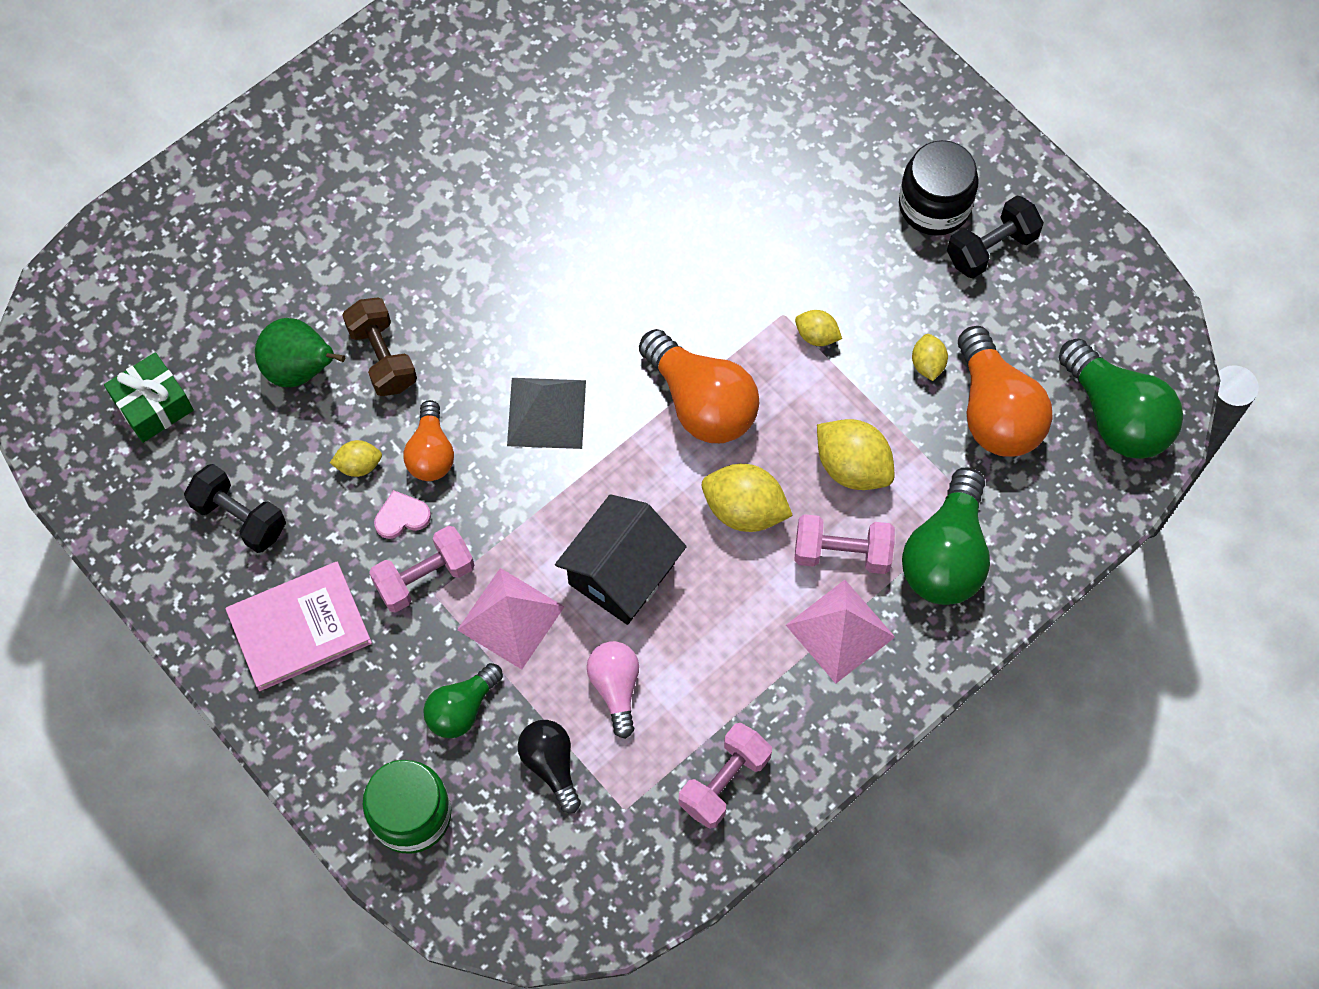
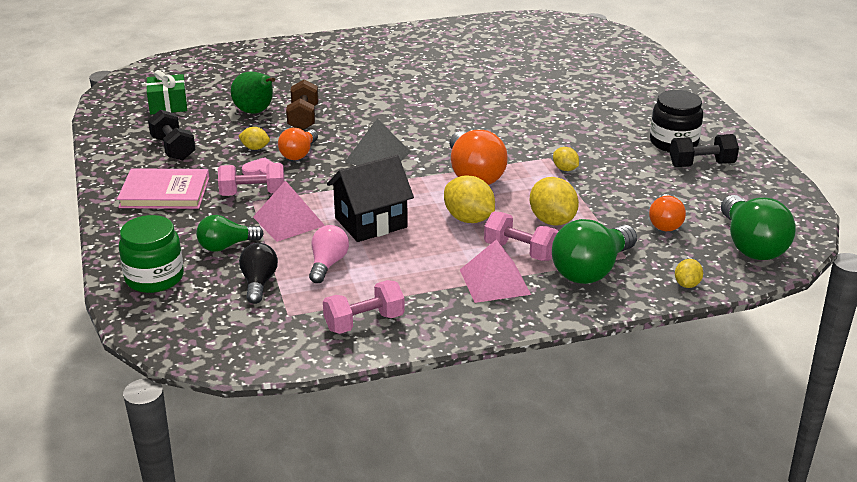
camera: 25 degrees right, 35 degrees down
(927, 364) = (630, 195): yellow lemon -> yellow lemon (687, 284)
(995, 411) = (665, 223): orange light bulb -> orange light bulb, size x0.60

